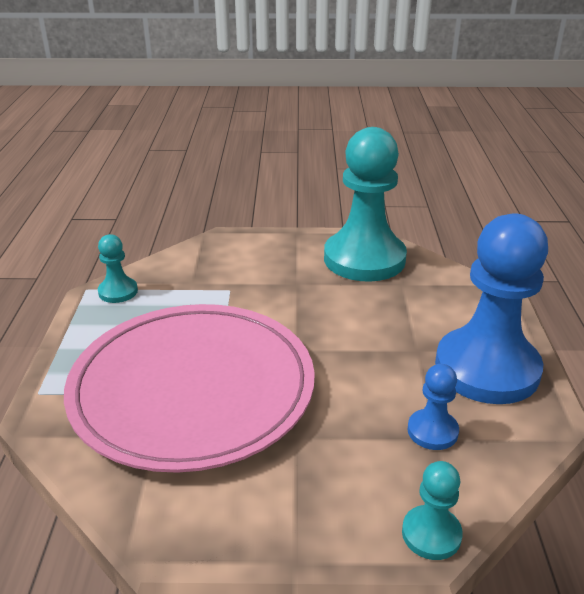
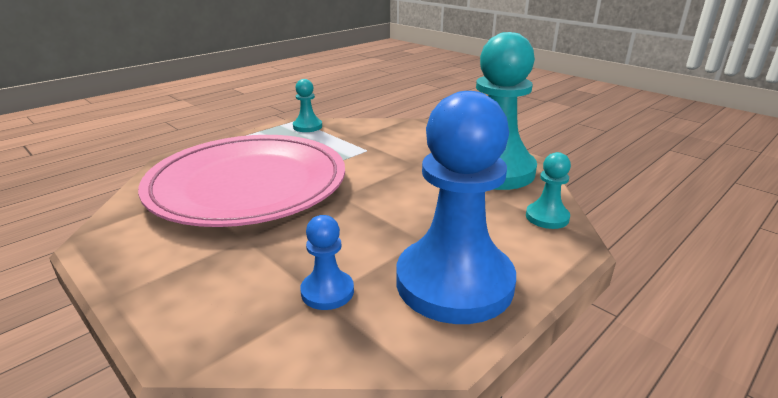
camera: 45 degrees right, 5 degrees down
(431, 534) = (195, 347): turquoise pawn -> turquoise pawn (547, 217)

